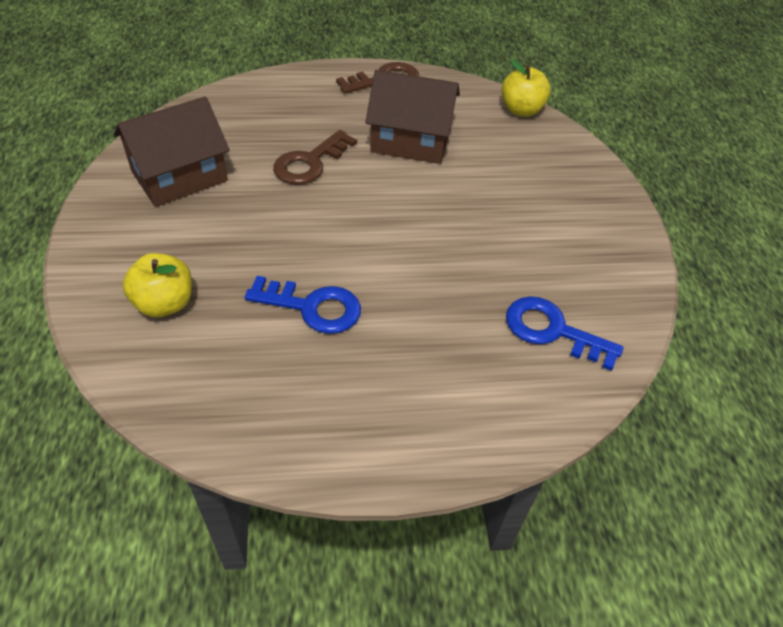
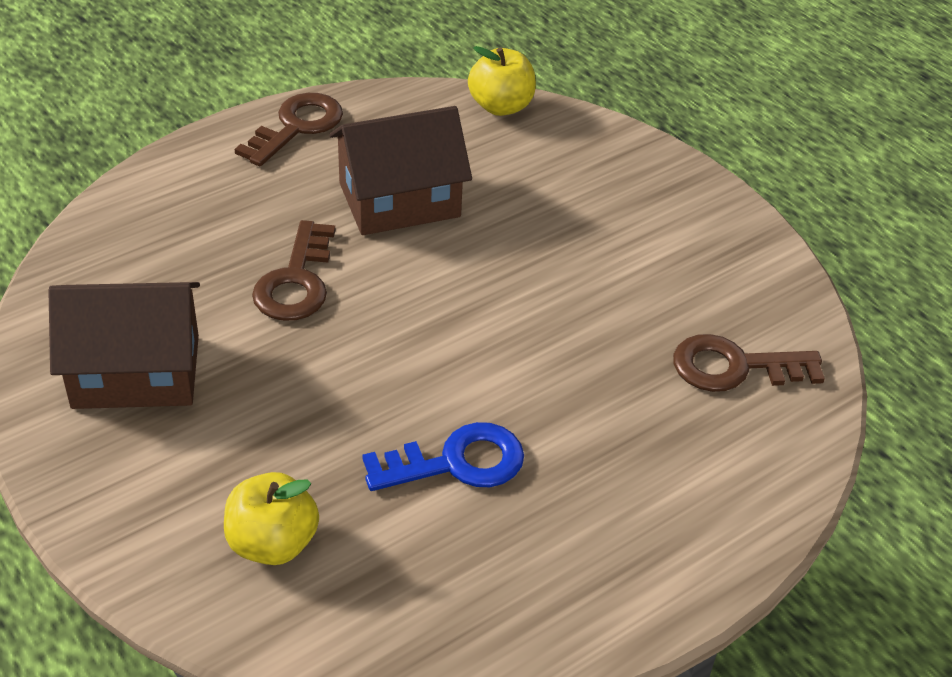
camera: 30 degrees left, 5 degrees down
(179, 176) = (136, 372): brown house -> brown house turned 60 degrees clockwise
(552, 331) = (735, 367): blue key -> brown key

